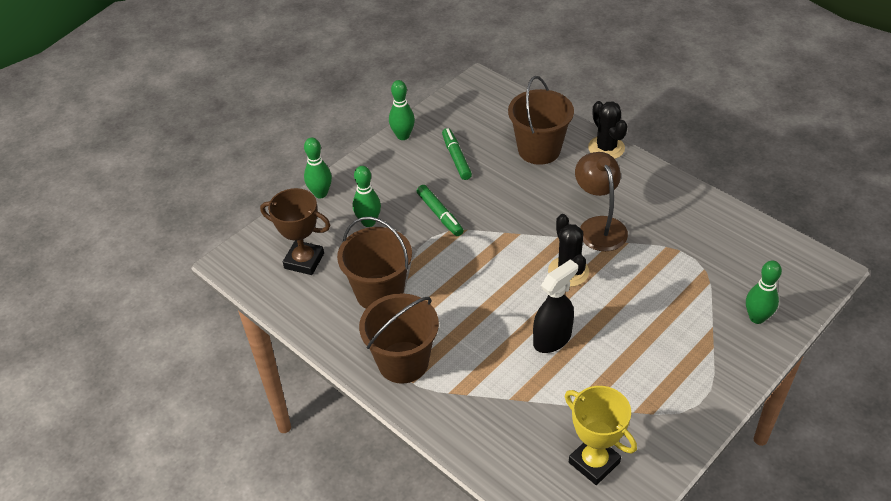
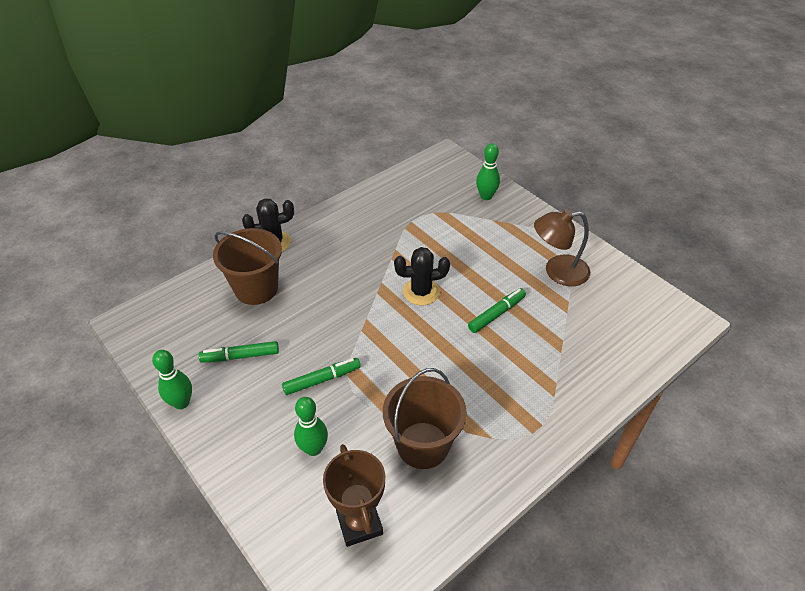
camera: 85 degrees left, 0 degrees up
(304, 261) = (359, 523): brown trophy -> brown trophy turned 45 degrees counterclockwise
(320, 193) = (248, 499): green bowling pin -> none
(403, 362) = (517, 431): brown bucket -> none
(552, 339) = (496, 314): black spray bottle -> green marker
(594, 462) = (621, 307): yellow trophy -> none
(599, 226) = (371, 263): brown lamp -> brown lamp (557, 272)

